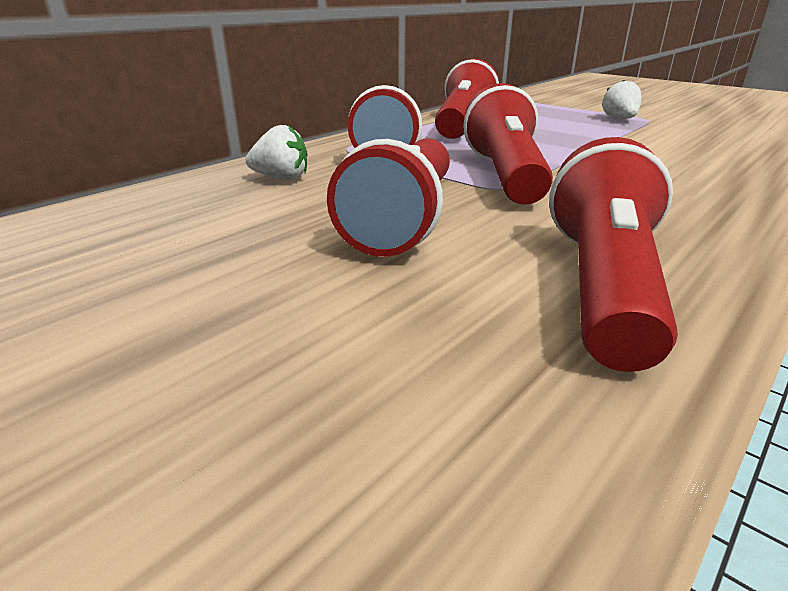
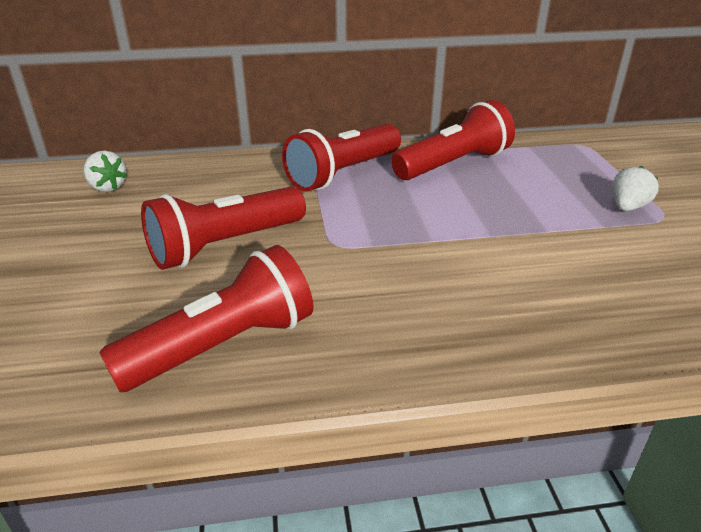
camera: 40 degrees right, 5 degrees up
(281, 178) = (229, 179): white strawberry -> white strawberry (107, 187)
(505, 175) = (363, 234): red flashlight -> none

